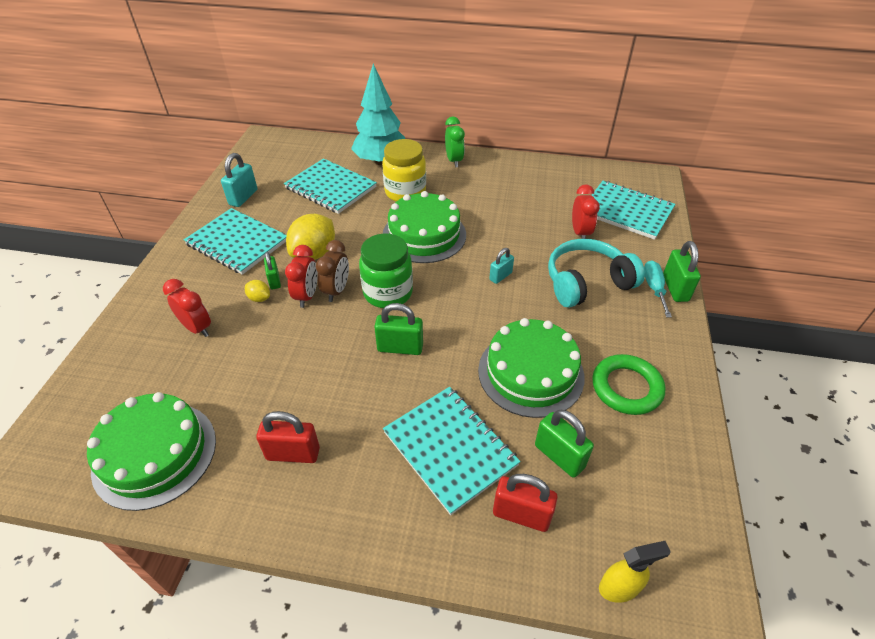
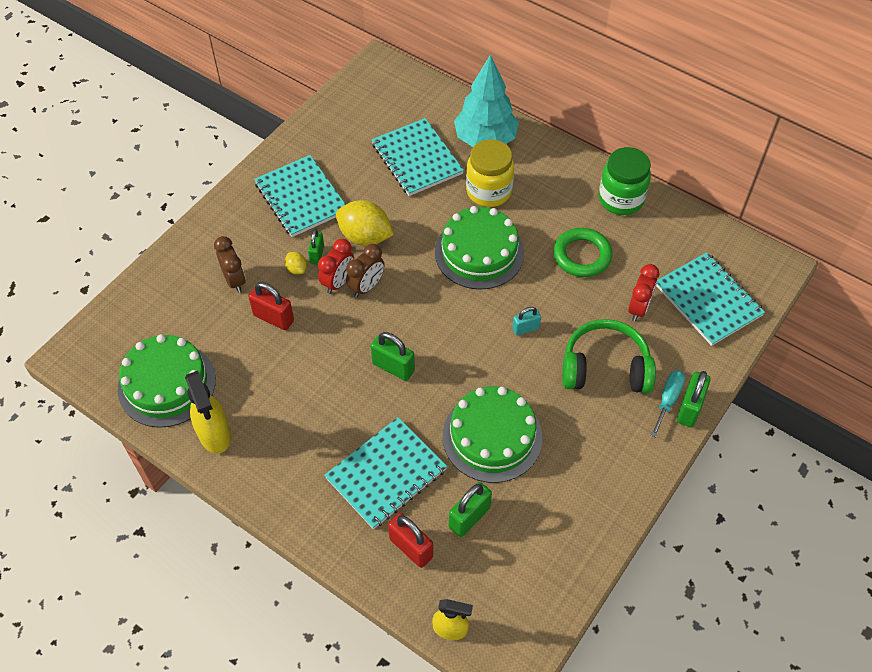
camera: 25 degrees right, 10 degrees up
(197, 328) = (234, 280): red clock -> brown clock
(235, 486) = (214, 434): none -> yellow spray bottle
(243, 197) = (327, 142): turquoise padlock -> none
(293, 454) = (265, 427): red padlock -> red padlock (273, 318)
(314, 254) = (365, 237): yellow lemon -> yellow lemon turned 60 degrees clockwise
(388, 293) = (411, 306): green jar -> green jar (621, 199)
(450, 449) = (386, 474): turquoise notebook -> turquoise notebook turned 60 degrees clockwise
(454, 161) = (563, 165): green clock -> none
(559, 456) = (469, 517): green padlock -> green padlock turned 60 degrees clockwise
(587, 283) = (605, 368): turquoise headphones -> green headphones
(626, 387) = (567, 485): green ring -> green ring (582, 255)

